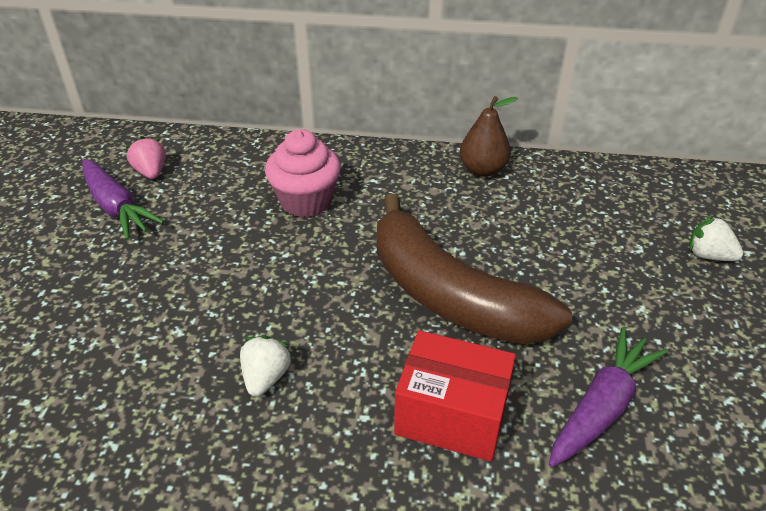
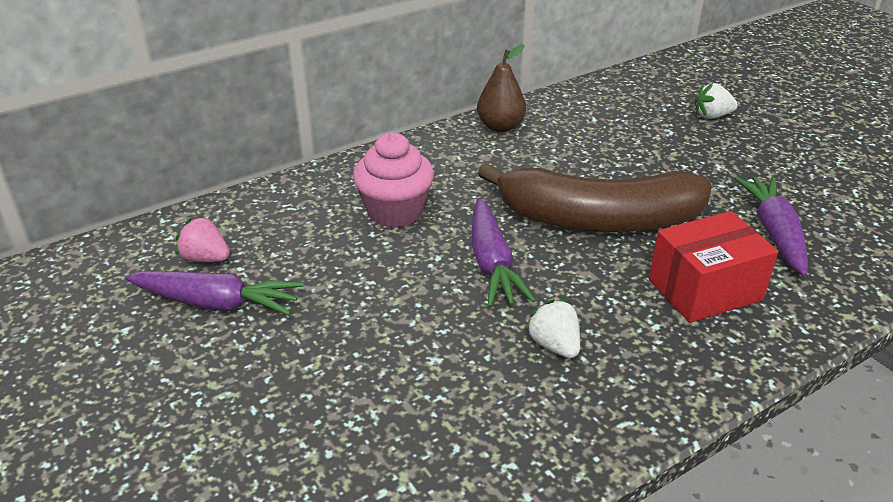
camera: 40 degrees left, 5 degrees down
(314, 283) = (492, 264): none -> purple carrot

